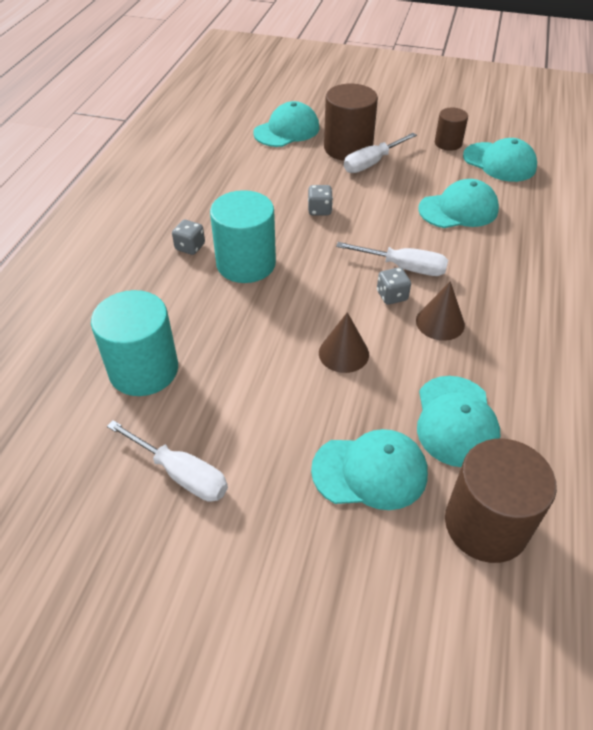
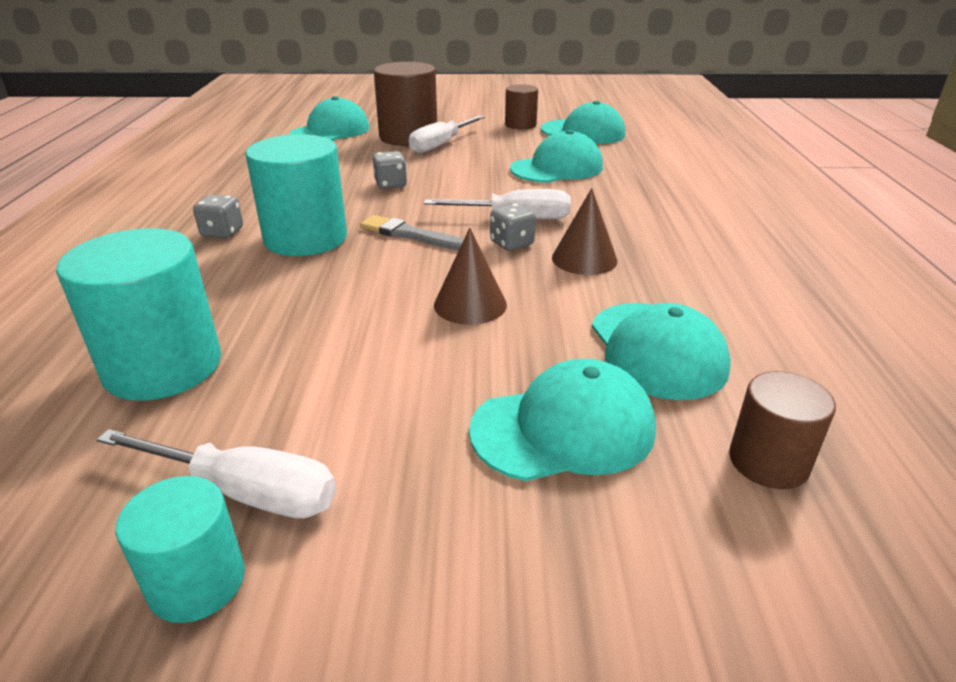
camera: 15 degrees left, 15 degrees down
(152, 523) = (197, 582): none -> turquoise cylinder
(320, 272) = (409, 235): none -> grey brush
(486, 524) = (768, 461): brown cylinder -> brown cylinder, size x0.57

